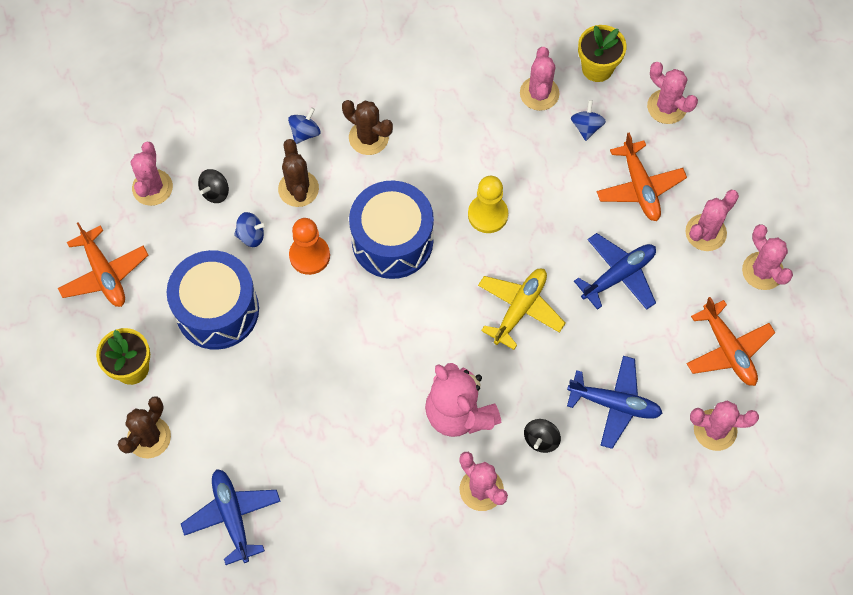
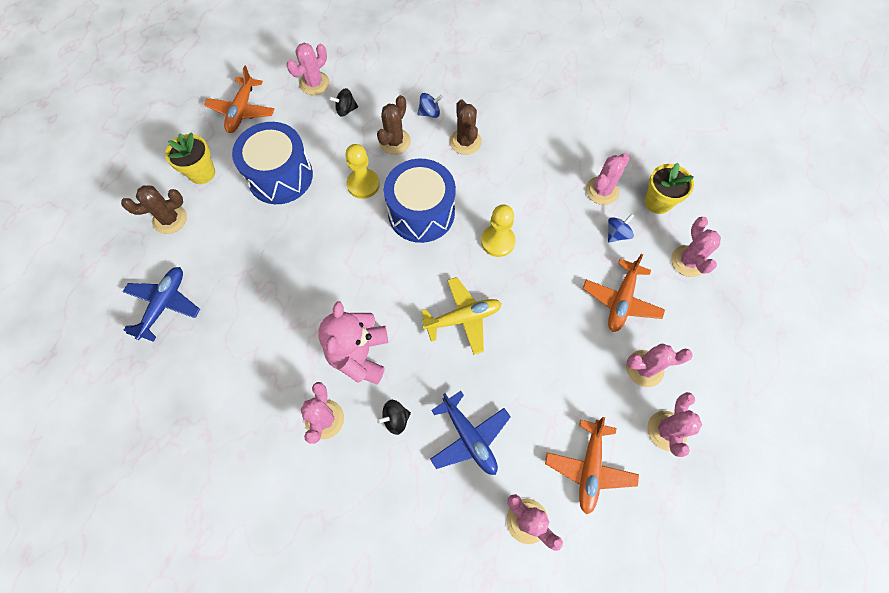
camera: 40 degrees right, 0 degrees up
(251, 235) = (341, 148): blue spinning top -> none
(309, 255) = (363, 184): orange pawn -> yellow pawn
(618, 276) = (552, 349): blue plane -> none

